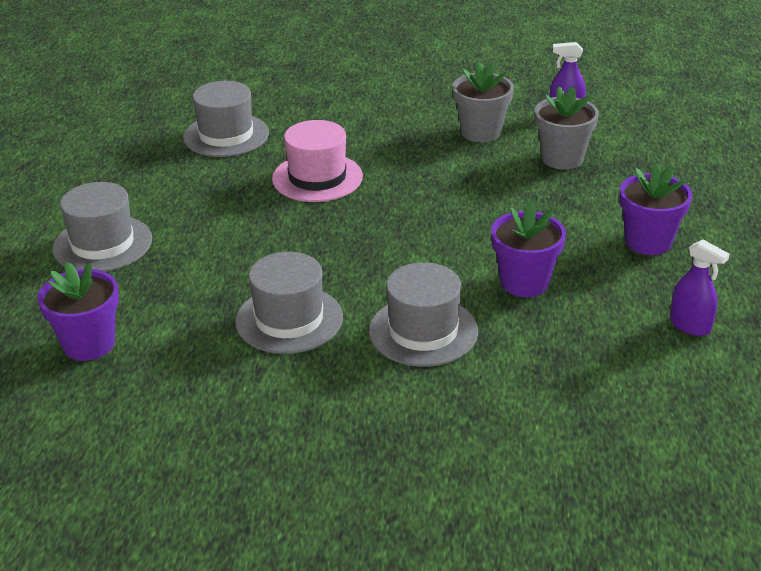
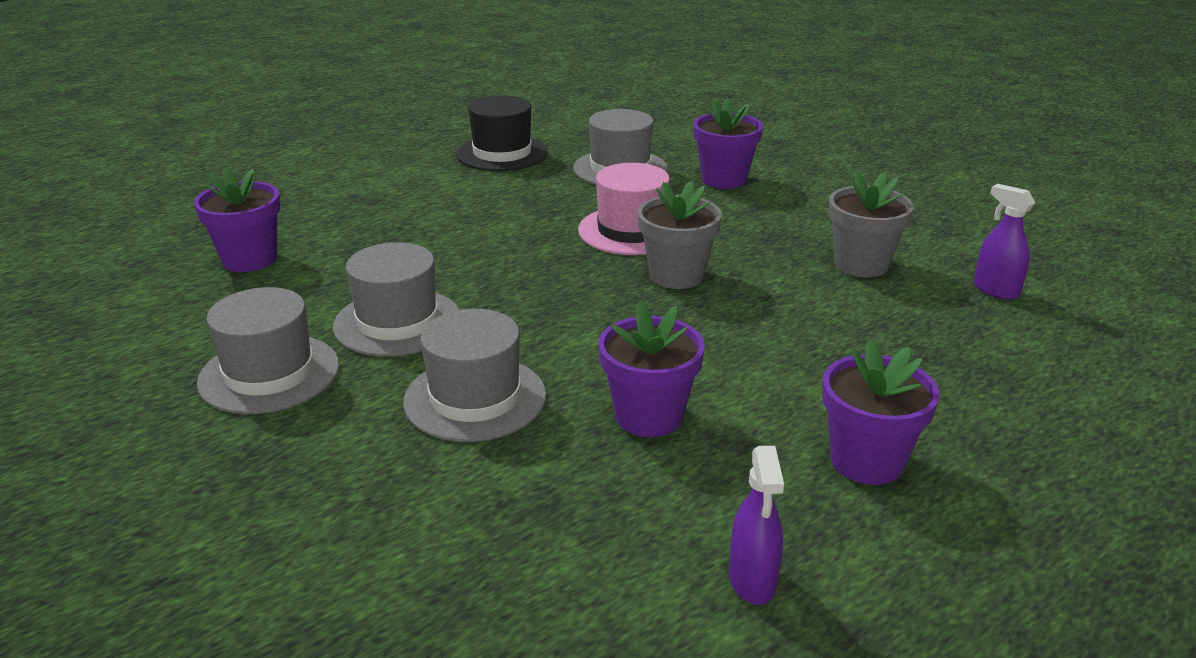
camera: 45 degrees right, 5 degrees down
(102, 244) = (390, 200): grey hat -> grey hat (269, 374)
(113, 164) = (502, 153): none -> black hat
(309, 111) = (724, 179): none -> purple flower pot
(562, 158) = (911, 328): grey flower pot -> grey flower pot (676, 275)

